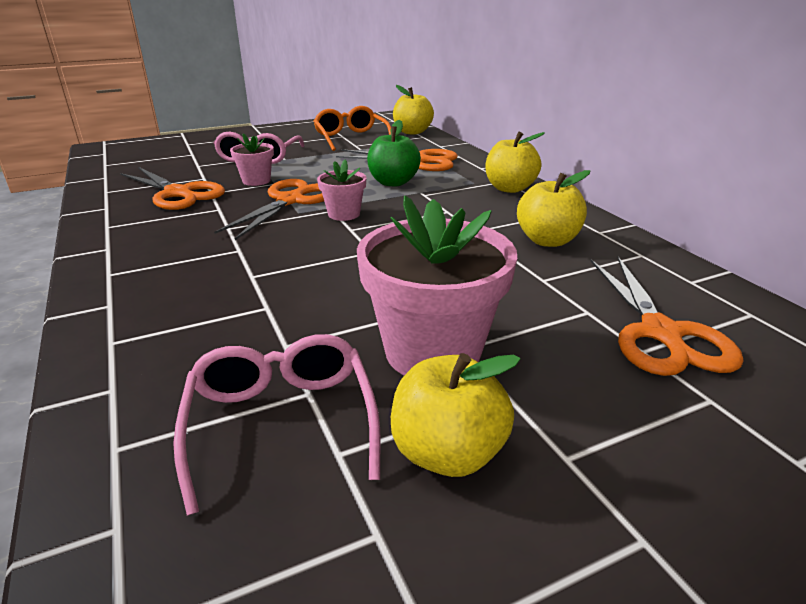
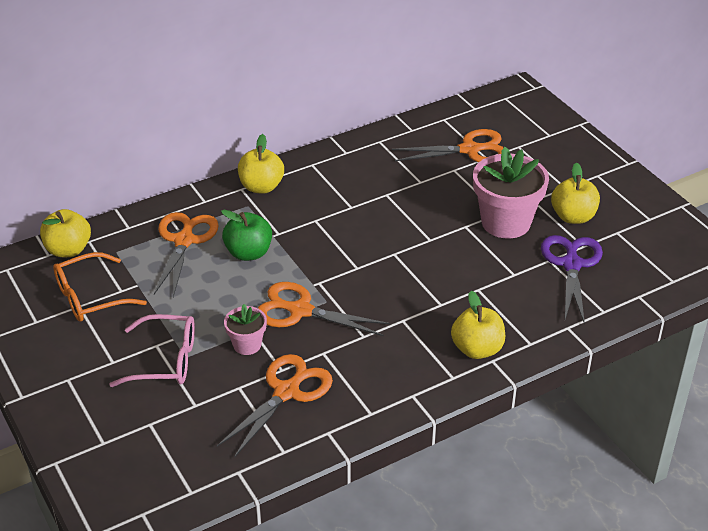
camera: 95 degrees left, 10 degrees up
(281, 422) = (571, 264): pink glasses -> purple scissors
(344, 214) = (328, 274): pink flower pot -> none
(547, 240) = (364, 175): yellow apple -> yellow apple (477, 349)

